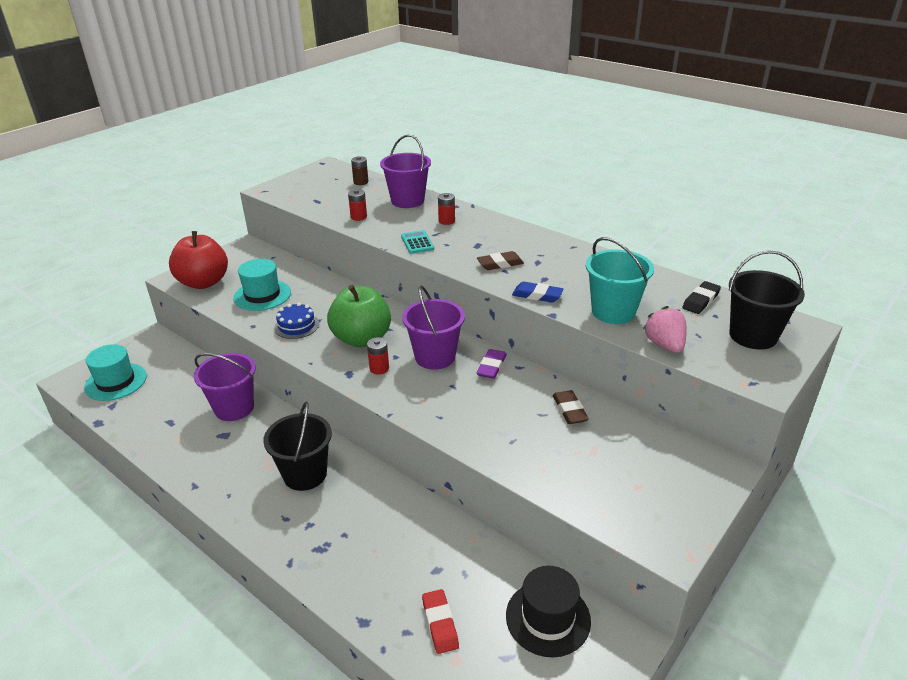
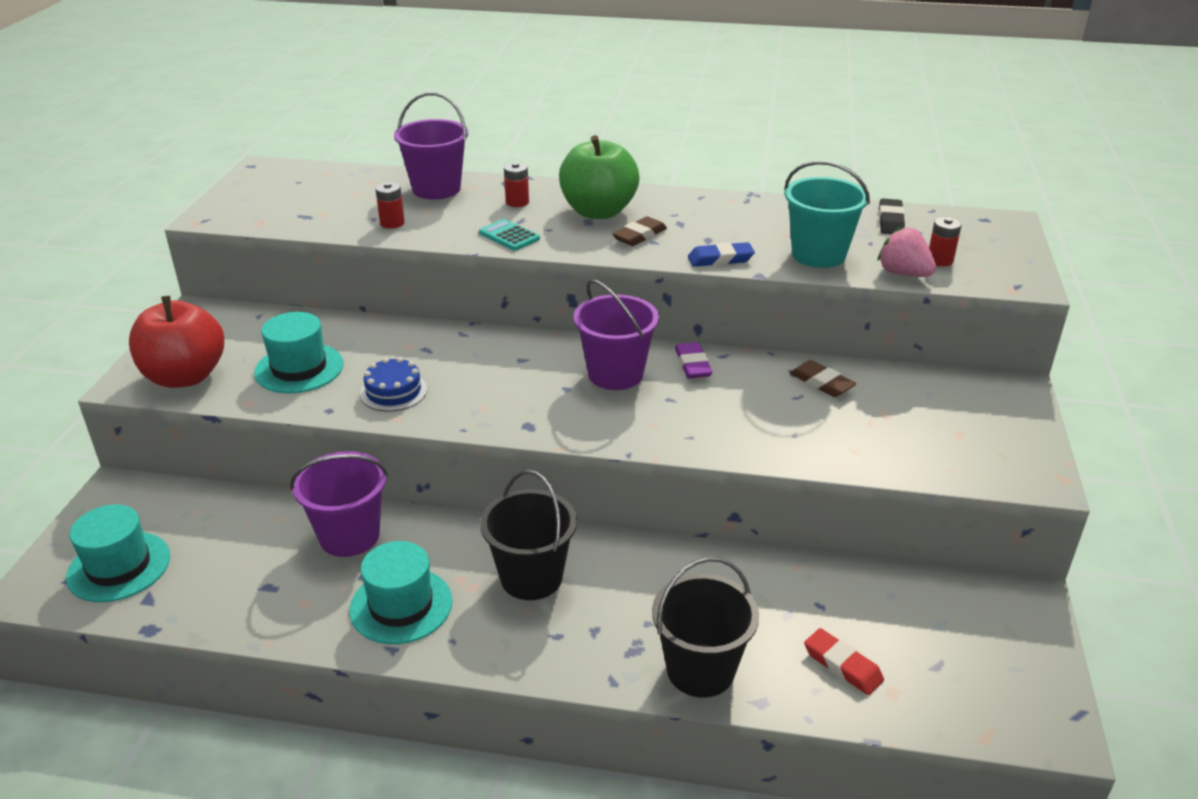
camera: 30 degrees left, 0 degrees up
(222, 461) = (401, 605): none -> turquoise hat
(361, 182) = (341, 179): brown battery -> none
(362, 339) = (501, 381): green apple -> green apple (598, 211)
(379, 368) = (561, 408): red battery -> red battery (940, 260)
(548, 618) = (940, 611): black hat -> none
(753, 336) = (972, 242): black bucket -> black bucket (700, 670)

